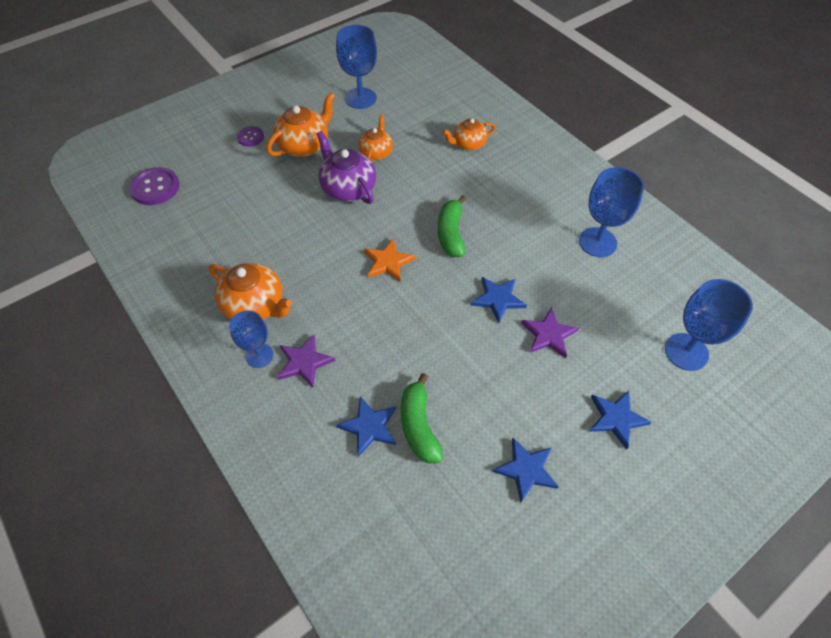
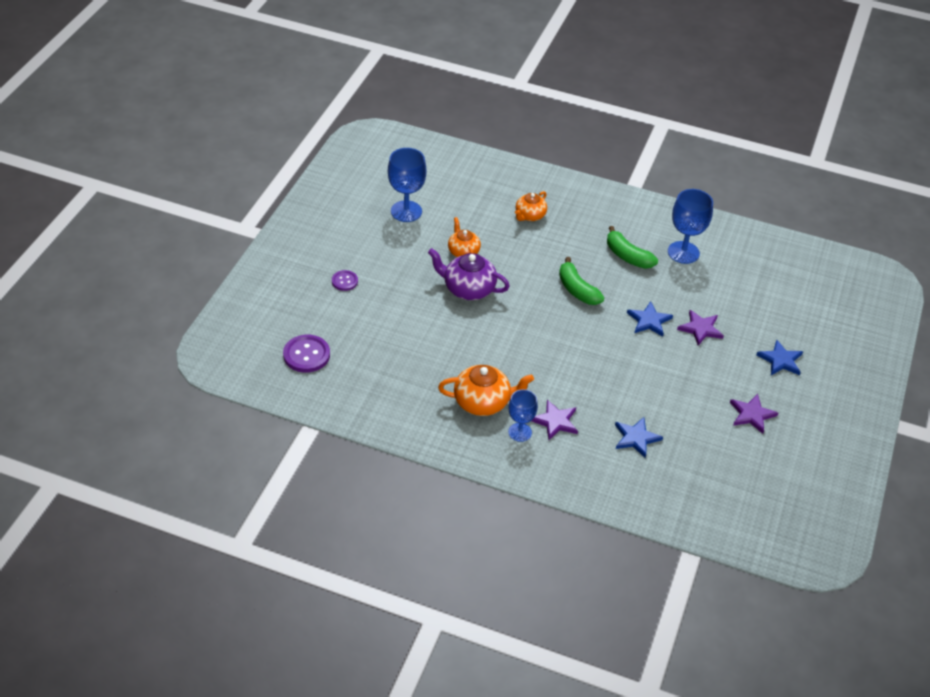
camera: 35 degrees left, 10 degrees down
(304, 145) = (398, 269): orange teapot -> none
(388, 262) = (550, 329): orange star -> none
(419, 426) = (666, 422): green banana -> green banana (627, 256)
(526, 470) = (752, 414): blue star -> purple star
(686, 352) = (792, 301): blue goblet -> none

